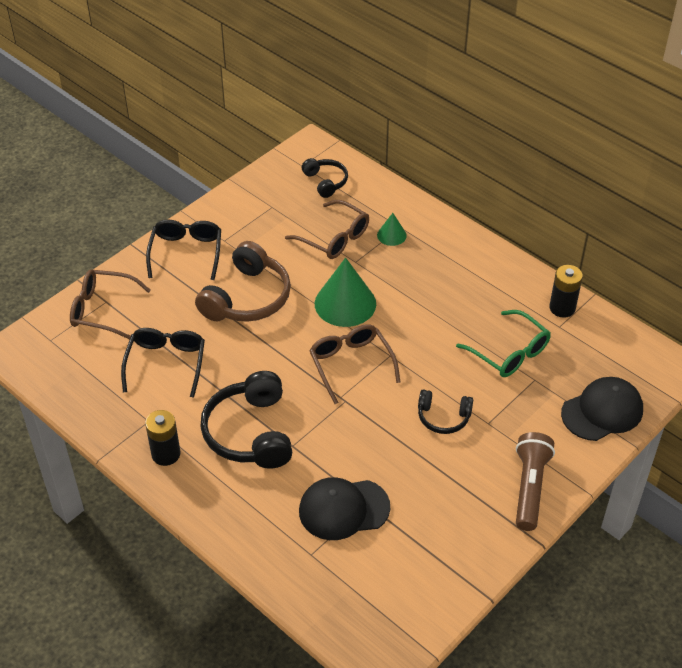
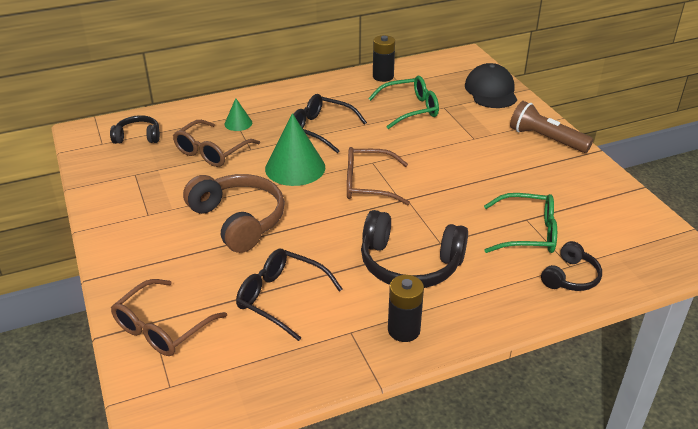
camera: 65 degrees left, 10 degrees down
(186, 253) = (139, 243): black glasses -> black glasses (320, 129)
(334, 238) = (212, 152): brown glasses -> brown glasses turned 150 degrees clockwise
(343, 509) = (527, 233): black cap -> green glasses
(443, 417) = (456, 156): black headphones -> black headphones (571, 277)

